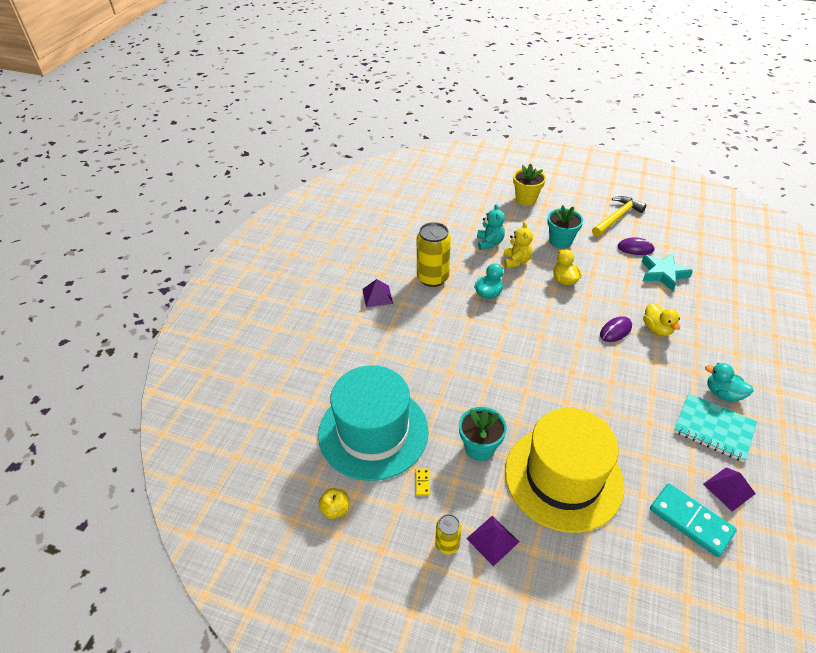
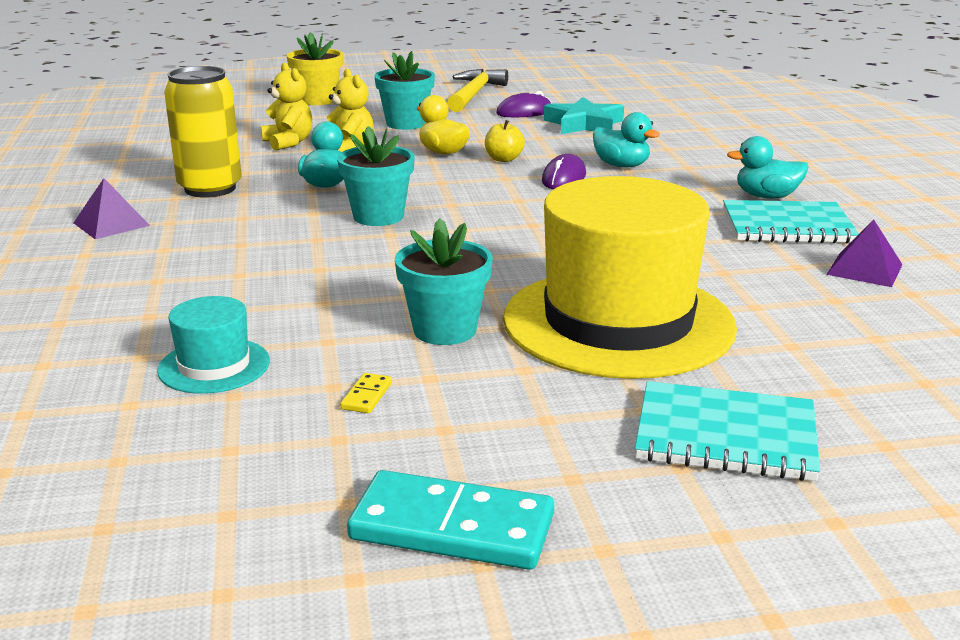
camera: 30 degrees left, 20 degrees down
(335, 509) = (196, 482): yellow apple -> yellow apple (503, 159)
(373, 432) = (214, 366): turquoise hat -> turquoise hat, size x0.44
(422, 482) = (366, 396): yellow domino -> yellow domino turned 45 degrees clockwise
(447, 544) = (479, 452): yellow can -> none
(489, 243) = (288, 143): turquoise teddy bear -> yellow teddy bear
(493, 540) = (561, 421): purple pyramid -> none
(499, 334) = (378, 216): none -> turquoise flower pot
(558, 587) = (725, 435): none -> turquoise notebook
(657, 329) = (621, 165): yellow duck -> turquoise duck
(690, 521) = (848, 310): turquoise domino -> turquoise domino (452, 527)

